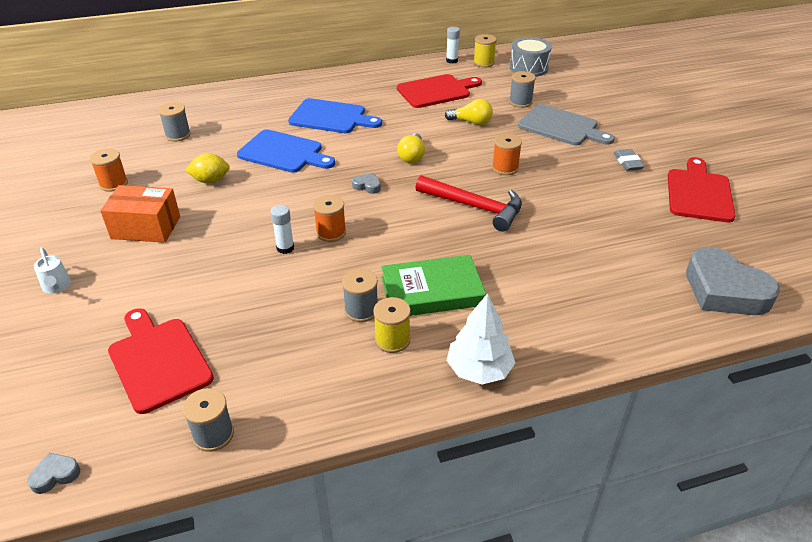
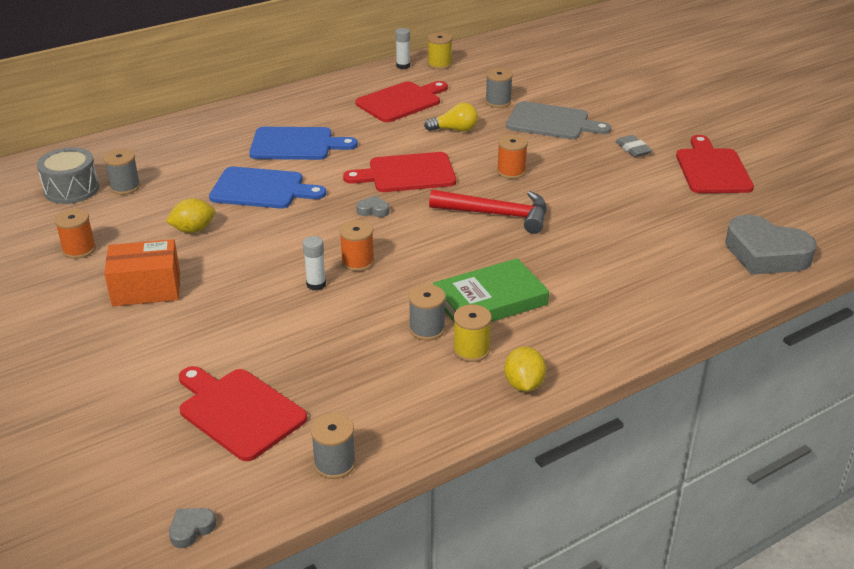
camera: 15 degrees left, 5 degrees down
(56, 286) = (79, 363): white watering can -> none
(412, 156) = (407, 173): yellow light bulb -> red cutting board
(426, 387) = (524, 384): none -> yellow lemon
(479, 370) = (567, 361): white tree -> none
(529, 68) = (491, 64): grey drum -> grey drum (71, 189)

